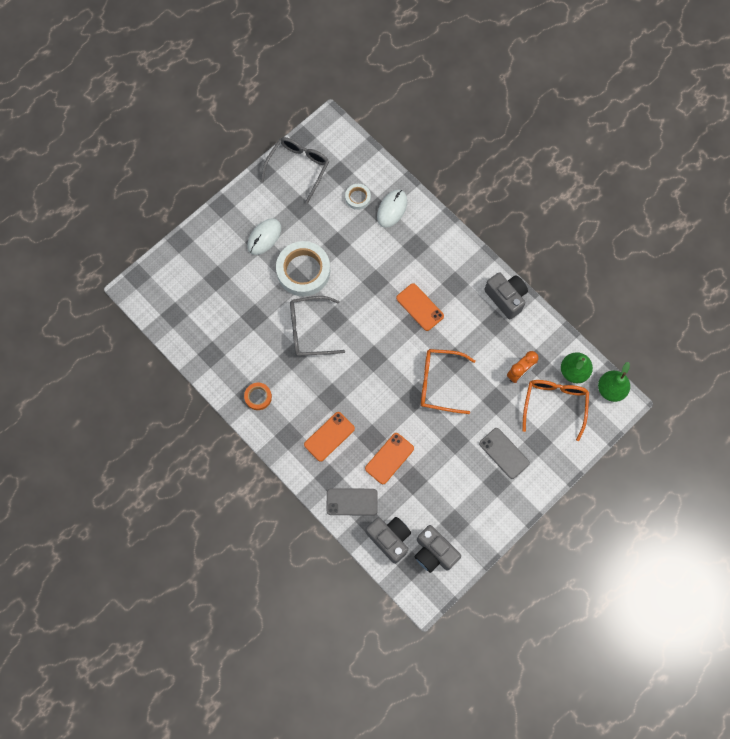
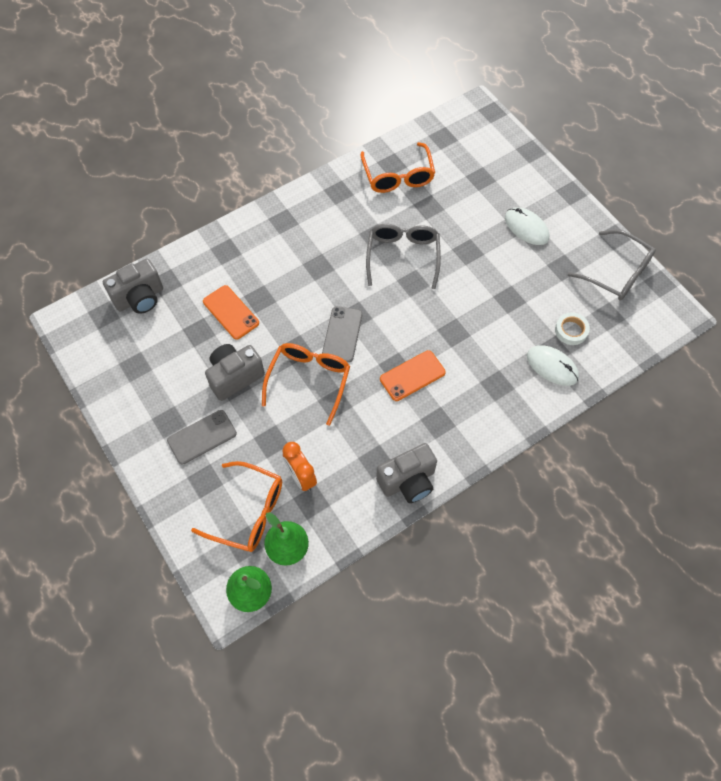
camera: 100 degrees right, 10 degrees down
(224, 346) = (398, 176): none -> orange glasses
(258, 397) = (334, 199): orange tape -> none
(303, 271) = (478, 260): white tape -> none
(329, 436) = (272, 258): orange phone -> none
(352, 501) = (193, 268): grey phone -> grey phone (342, 334)
(434, 552) = (109, 339): grey camera -> grey camera (234, 377)

